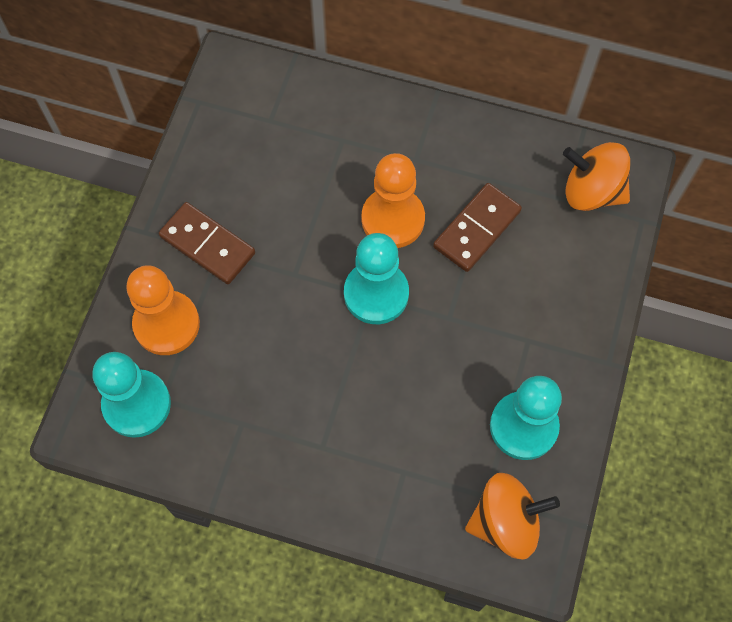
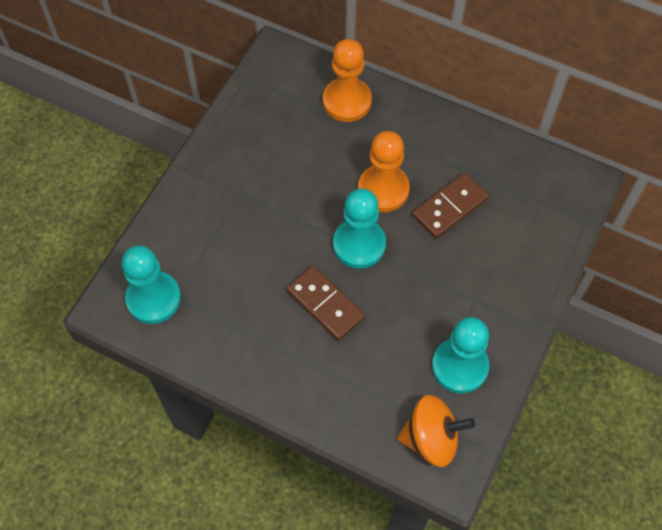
camera: 10 degrees right, 5 degrees down
(166, 324) = (189, 241): orange pawn -> orange pawn (347, 101)
(207, 245) = (232, 187): brown domino -> brown domino (325, 304)
(591, 191) = (549, 192): orange spinning top -> none

